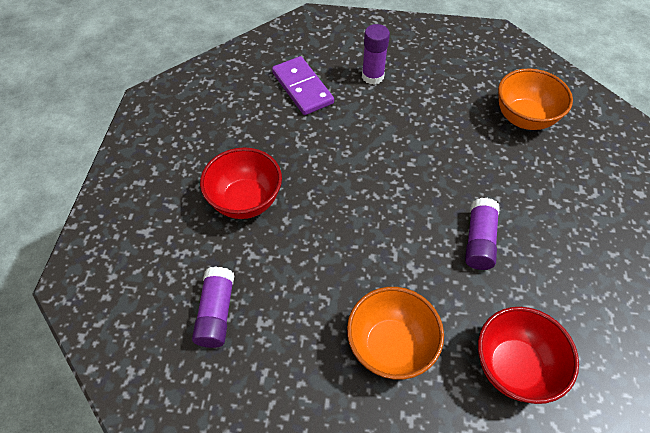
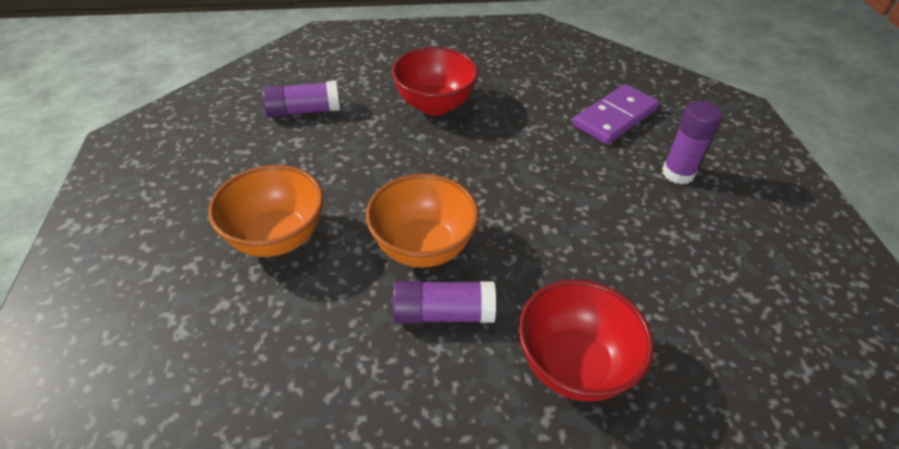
camera: 75 degrees right, 10 degrees down
(513, 367) = (254, 364): red bowl -> red bowl (573, 365)
(524, 118) = (713, 363): orange bowl -> orange bowl (423, 247)

